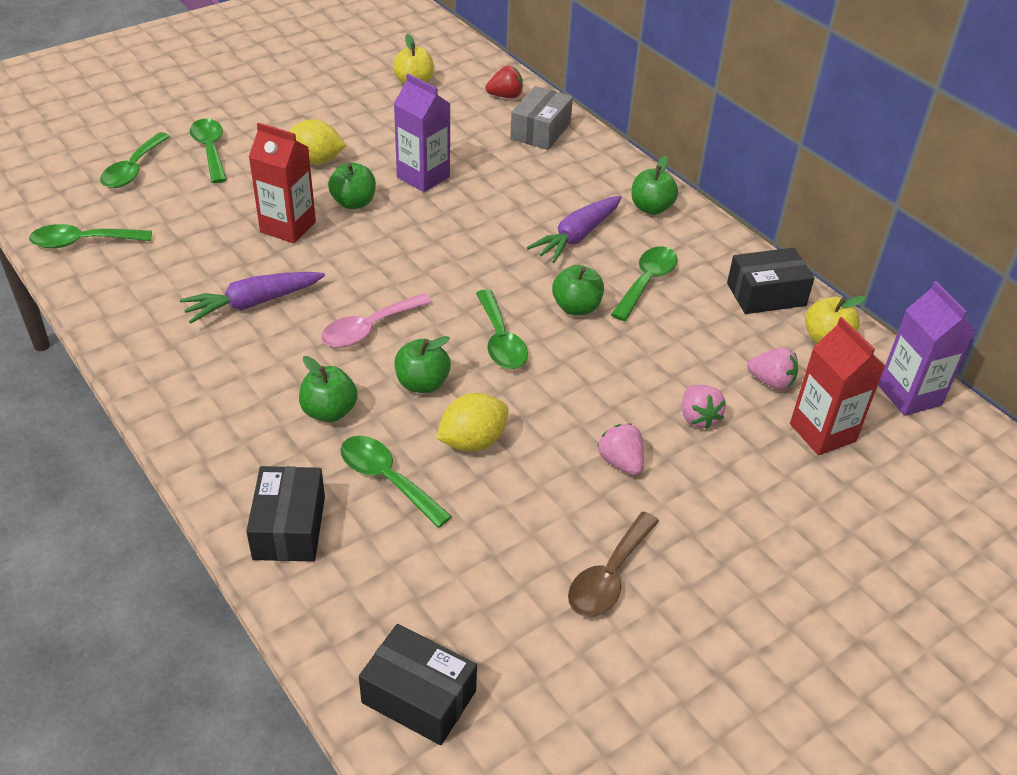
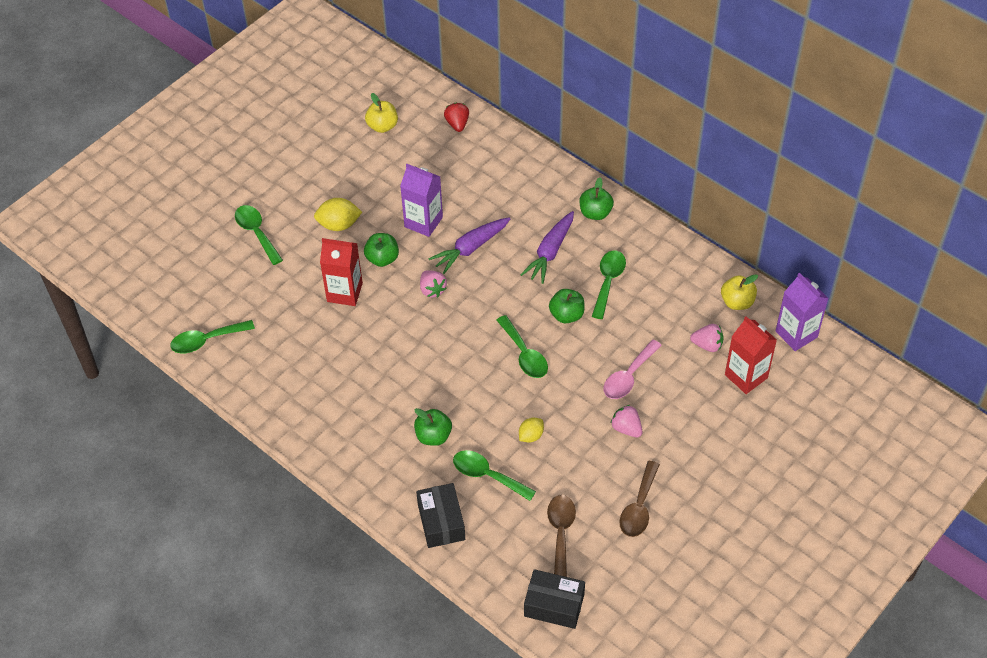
camera: 10 degrees left, 10 degrees up
(133, 169) = (209, 265): green spoon -> none
(253, 303) = (348, 364): purple carrot -> purple carrot (470, 248)
(369, 329) = (434, 366): pink spoon -> pink spoon (628, 377)
(422, 383) = (485, 400): green apple -> none
(470, 585) = (561, 533): none -> brown spoon
(472, 441) = (531, 436): yellow lemon -> yellow lemon, size x0.63
(505, 96) = (457, 124): red strawberry -> red strawberry turned 75 degrees counterclockwise
(540, 131) = (495, 155): grey box -> none
(698, 417) = (666, 384): pink strawberry -> pink strawberry (432, 290)
(766, 294) = (690, 273): black box -> none

